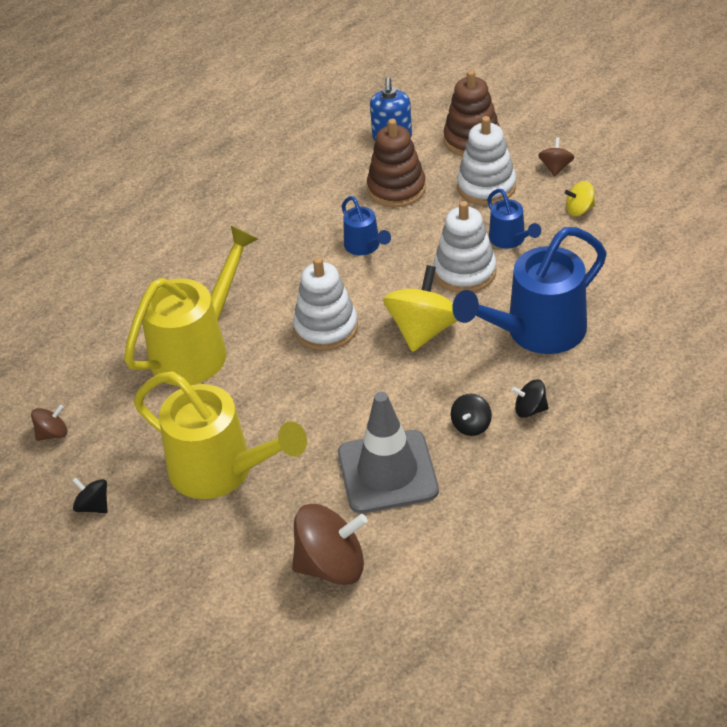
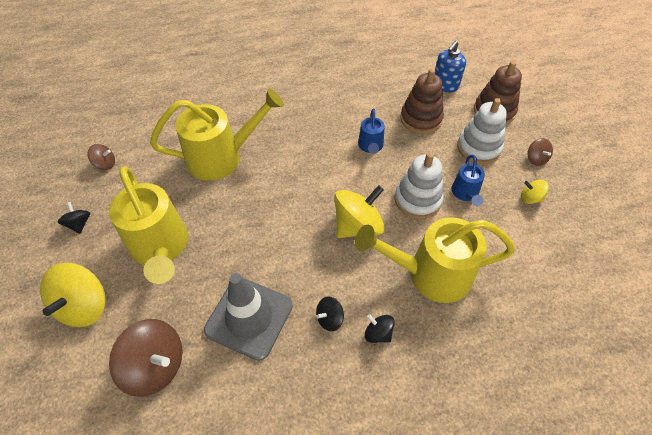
camera: 30 degrees right, 10 degrees up
(193, 568) = (84, 306): none -> yellow spinning top
(326, 328) = (302, 187): white stacking toy -> none
(536, 332) = (429, 274): blue watering can -> yellow watering can
(555, 167) = (536, 159): brown spinning top -> brown spinning top turned 120 degrees clockwise

